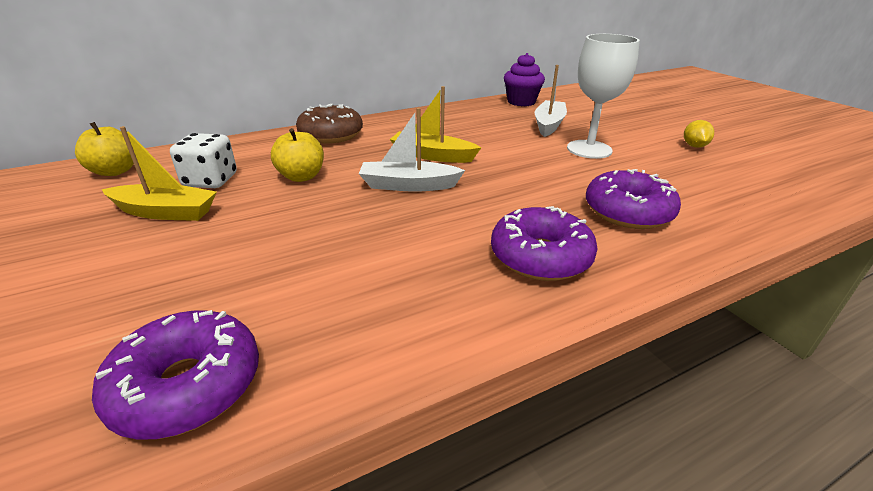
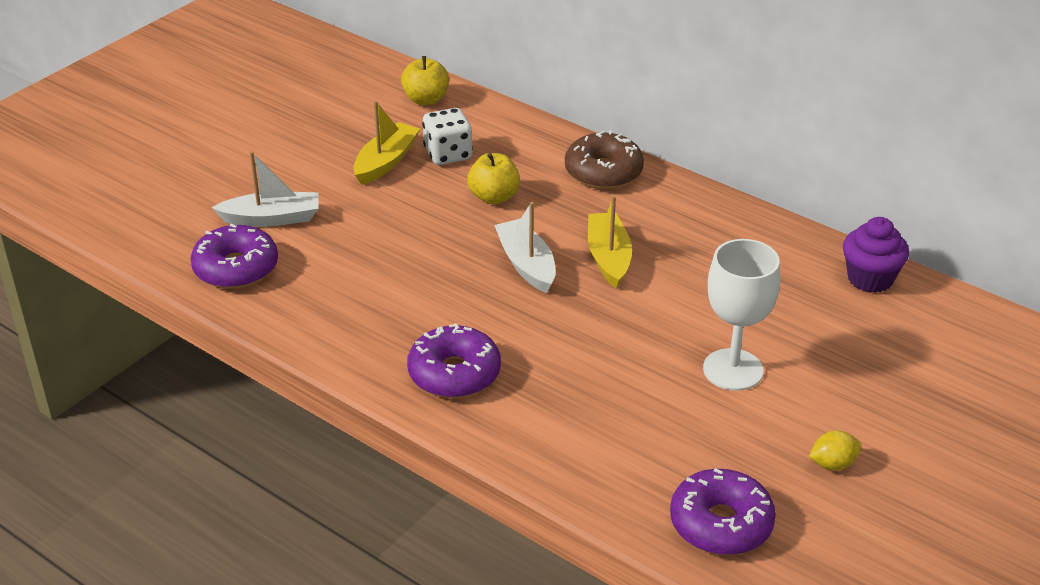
camera: 65 degrees right, 5 degrees up
(166, 212) = (386, 162): yellow boat -> yellow boat turned 135 degrees counterclockwise
(548, 125) = (794, 322): white boat -> white boat (272, 218)
(628, 212) = (579, 417): purple donut -> purple donut (721, 524)

